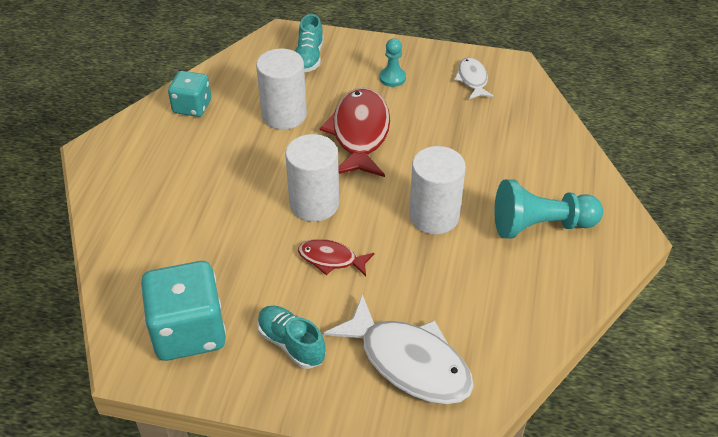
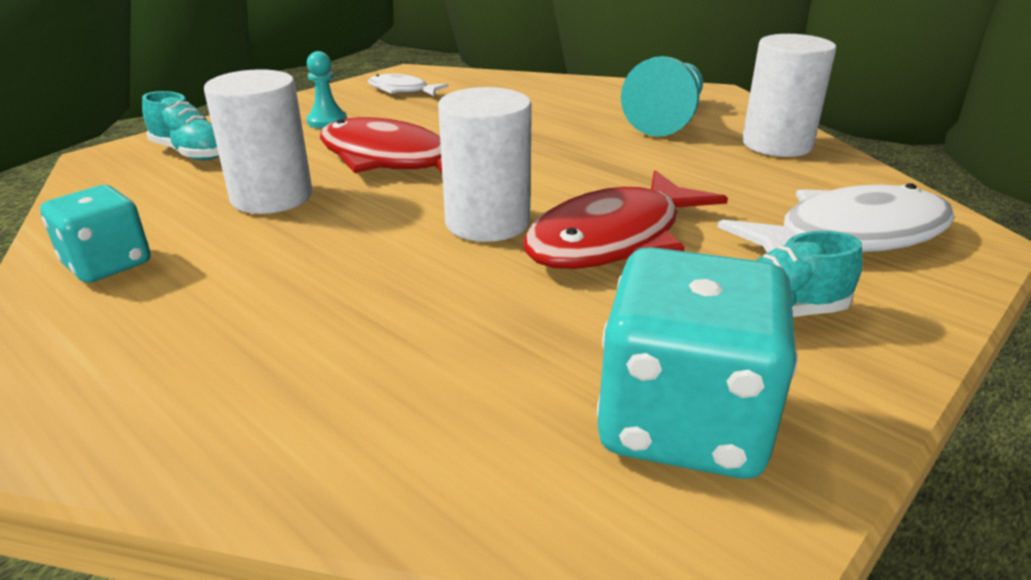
camera: 60 degrees left, 15 degrees down
(331, 259) = (613, 239): red fish -> red fish, size x1.89
(434, 216) = (598, 160): white cylinder -> white cylinder (776, 144)

